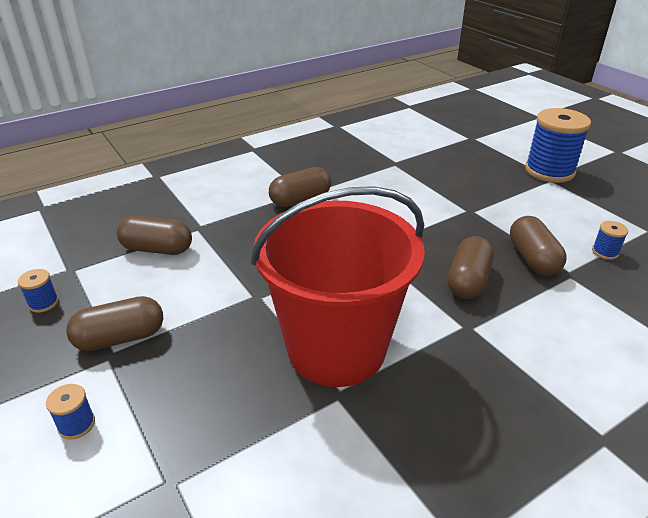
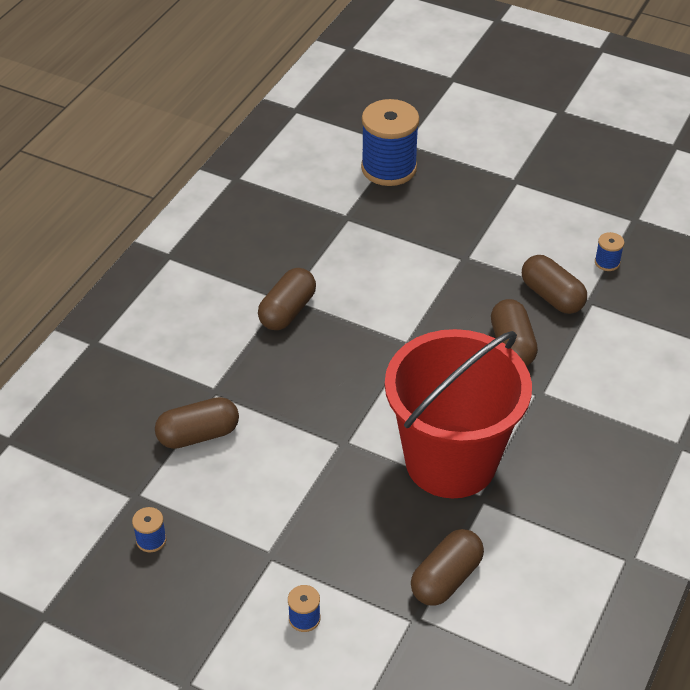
camera: 30 degrees left, 10 degrees up
(120, 338) = (262, 537): brown capsule -> brown capsule (446, 578)
(549, 171) = (509, 169): blue spool -> blue spool (389, 168)

